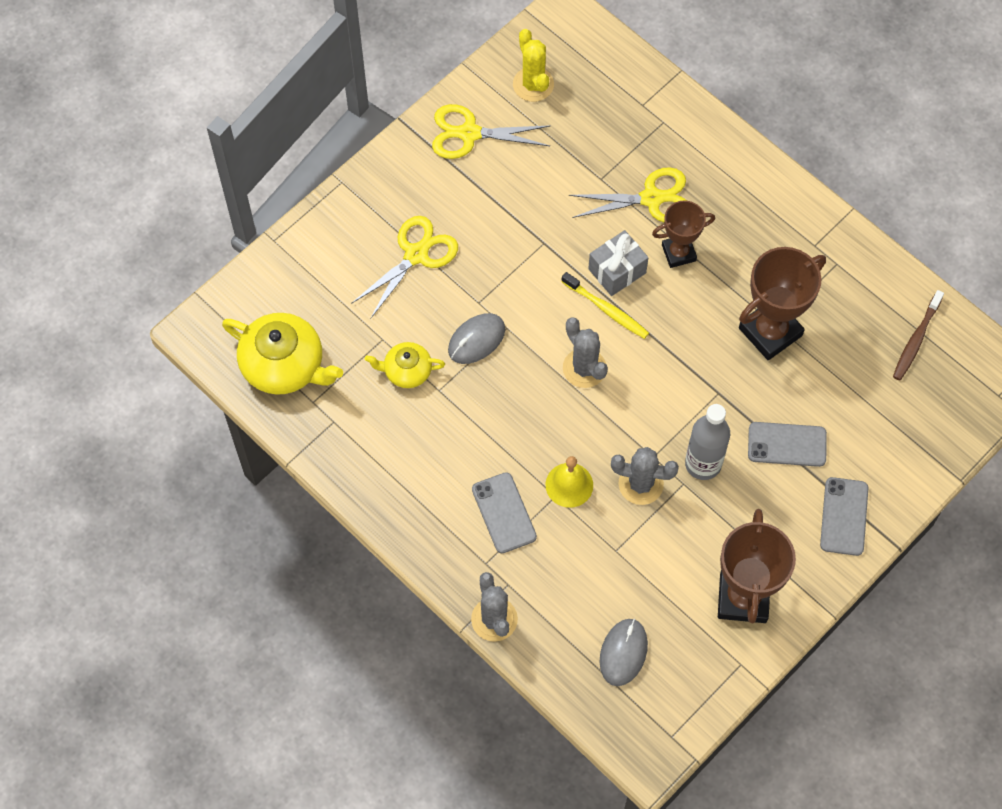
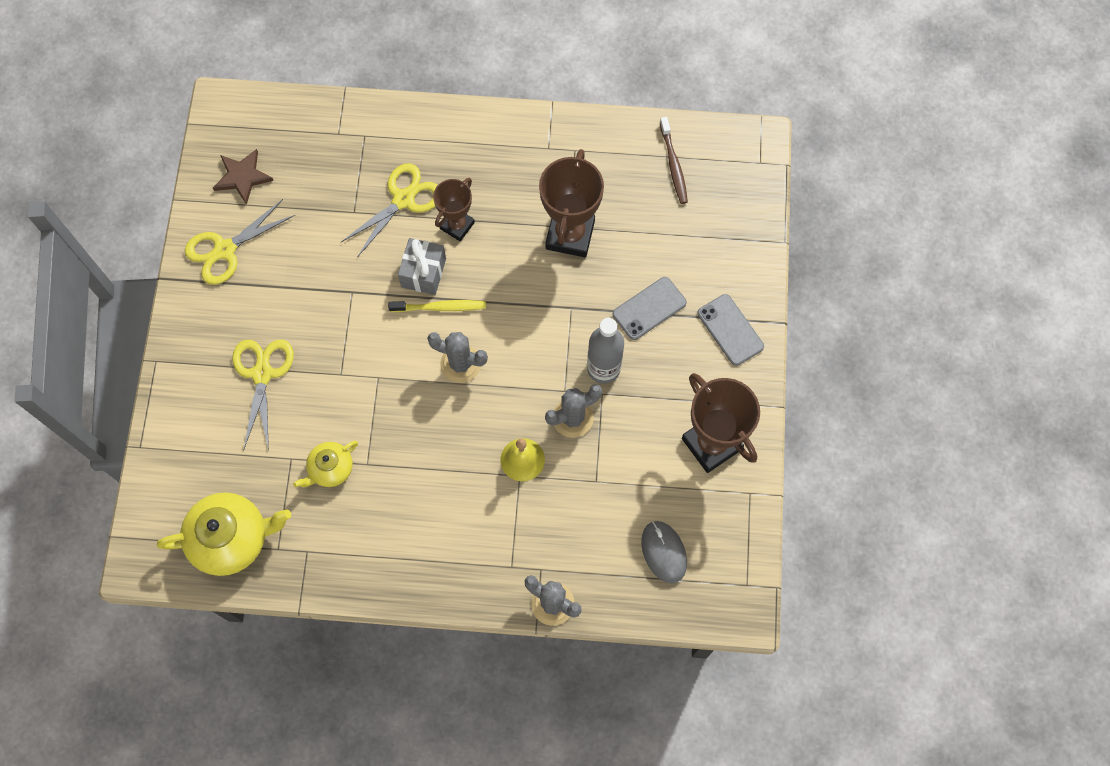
camera: 40 degrees left, 5 degrees up
(476, 340) = (363, 404): grey mouse -> none
(504, 513) = (493, 518): grey phone -> none
(533, 84) = (242, 177): yellow cactus -> brown star

